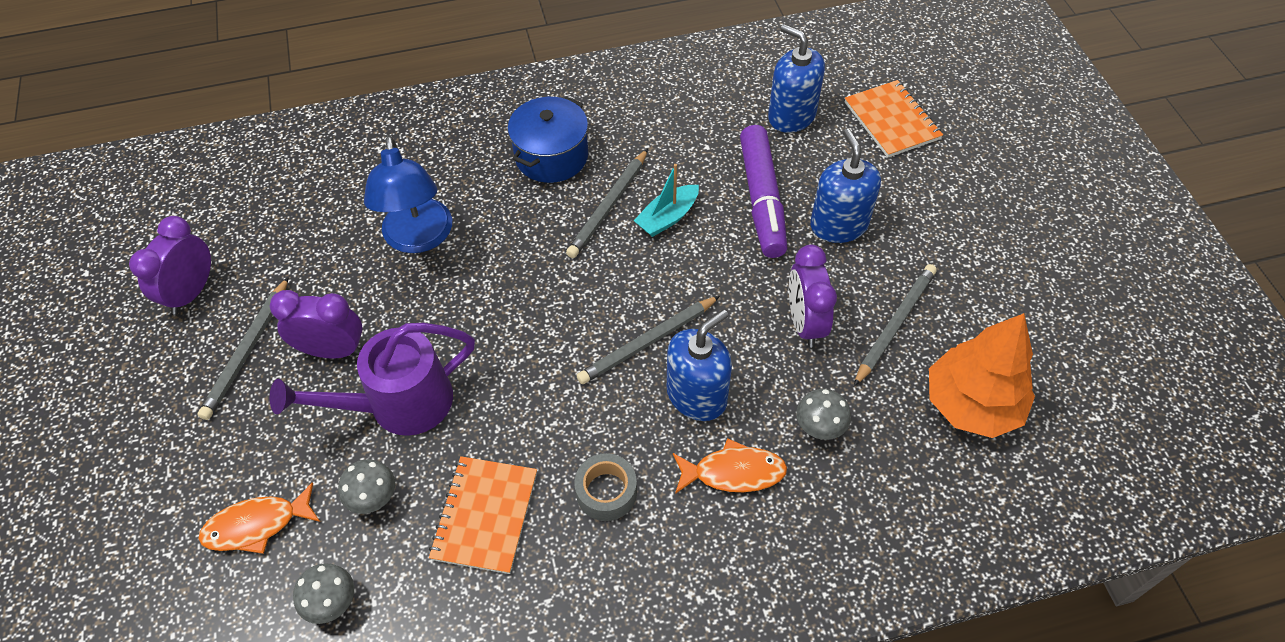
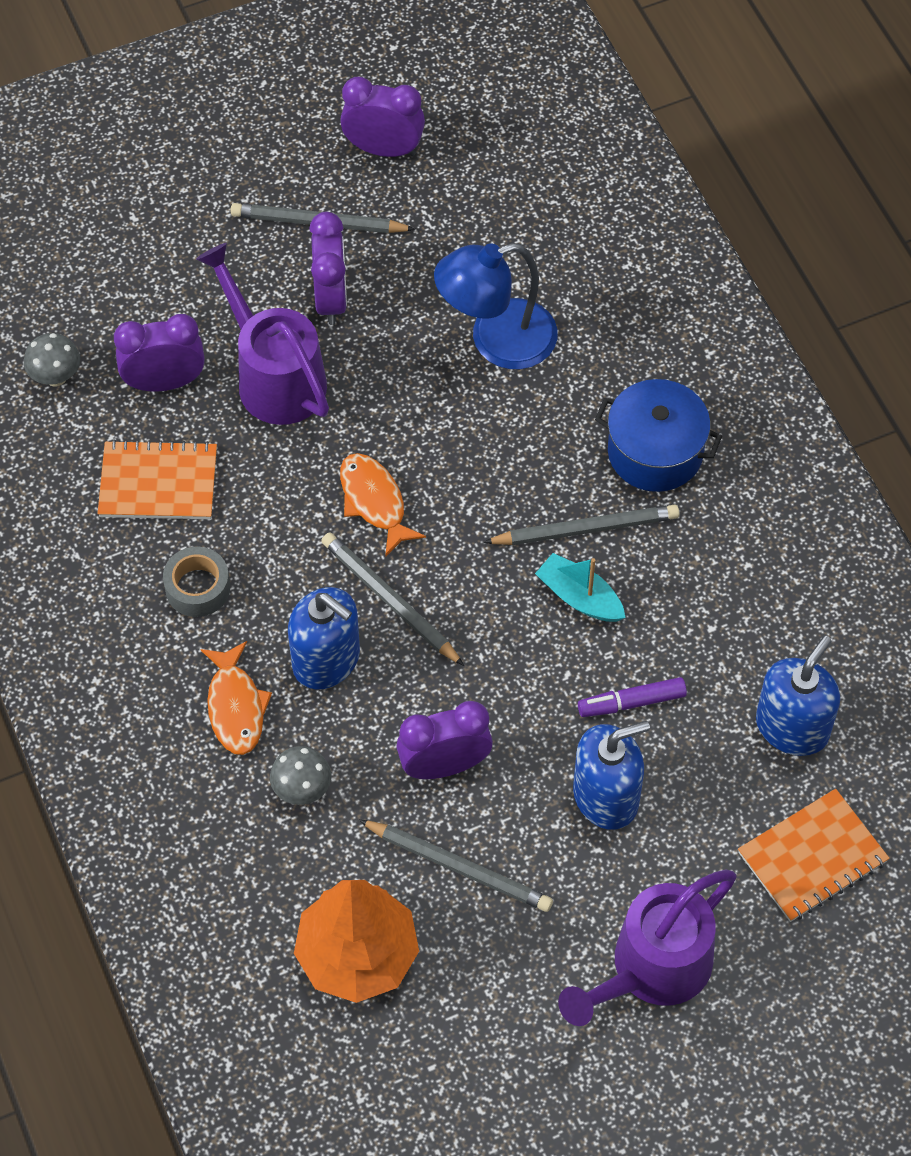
camera: 80 degrees right, 5 degrees up
(257, 525) = (125, 292): orange fish -> orange fish (374, 501)
(374, 499) = (164, 382): grey mushroom -> purple clock
(608, 206) = (585, 529): grey pencil -> grey pencil turned 150 degrees clockwise
(762, 199) = (632, 702): purple marker -> purple marker, size x0.54
(979, 219) = (650, 970): none -> purple watering can

